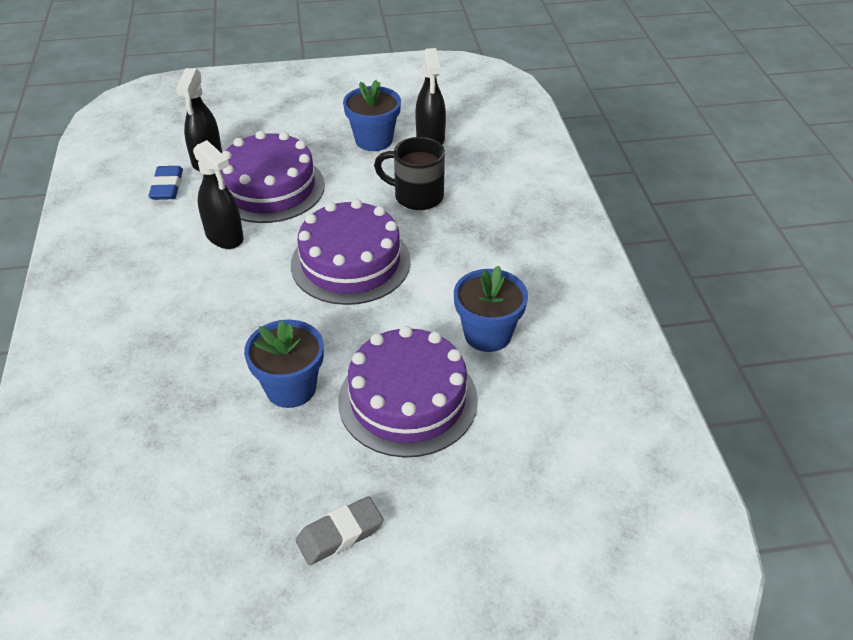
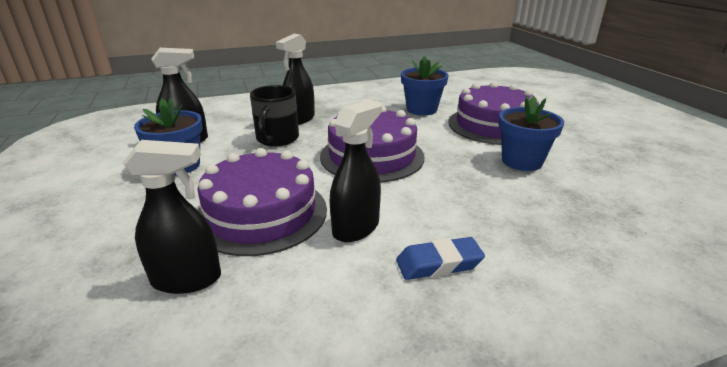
camera: 100 degrees left, 15 degrees down
(167, 187) = (254, 305): blue eraser -> blue eraser (439, 264)
(340, 534) = (606, 133): grey eraser -> none
(473, 214) = (299, 119): none -> black spray bottle

